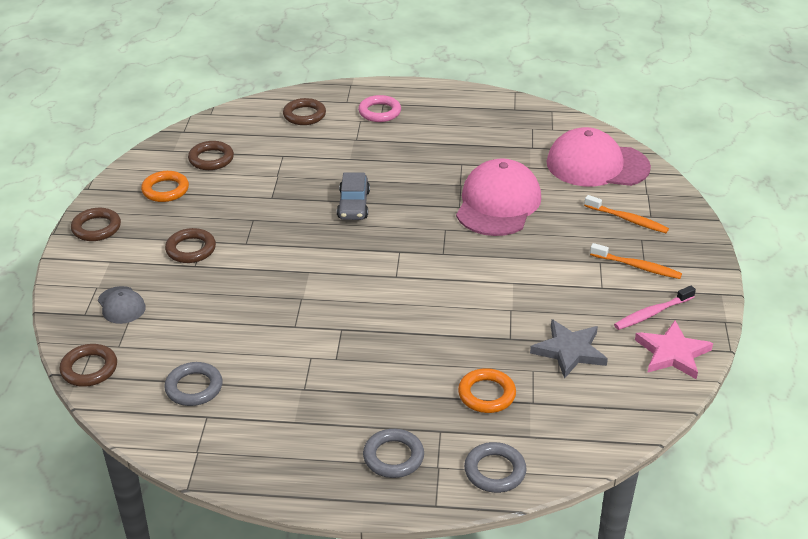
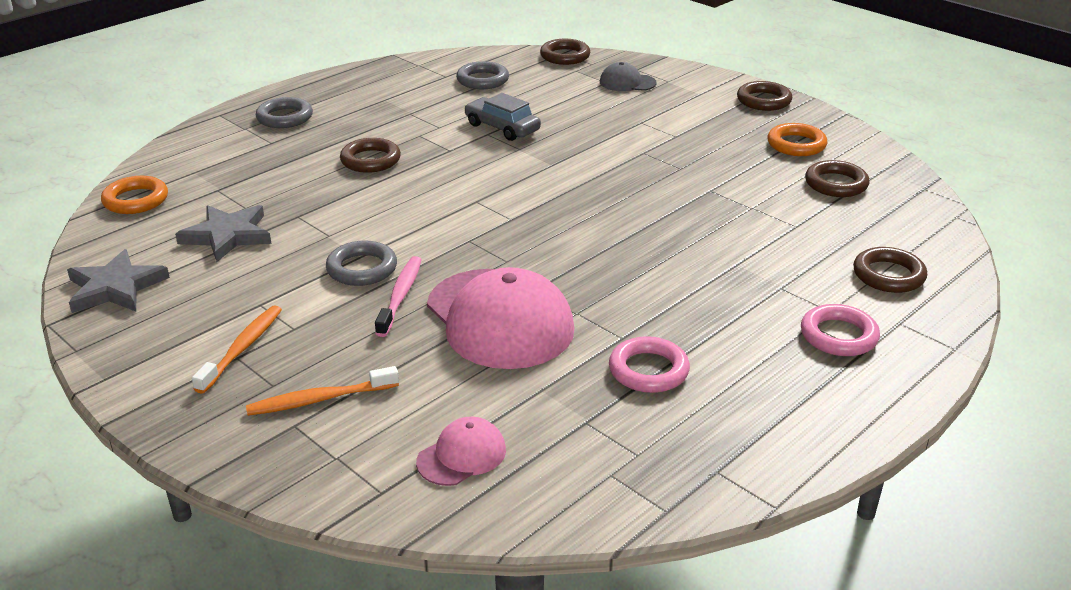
camera: 130 degrees right, 5 degrees down
(191, 249) = (669, 127): brown ring -> brown ring (370, 160)
(353, 205) = (632, 227): grey car -> grey car (502, 127)
(475, 147) = (648, 370): none -> pink ring
(486, 394) = (264, 175): orange ring -> orange ring (136, 200)
(494, 471) = (198, 145): grey ring -> grey ring (362, 269)
(597, 165) = (462, 456): pink cap -> pink cap, size x0.48
(637, 266) = (242, 348): orange toothbrush -> orange toothbrush turned 135 degrees clockwise
(652, 313) = (173, 311): pink toothbrush -> pink toothbrush (400, 296)
(672, 353) = (115, 288): pink star -> grey star

